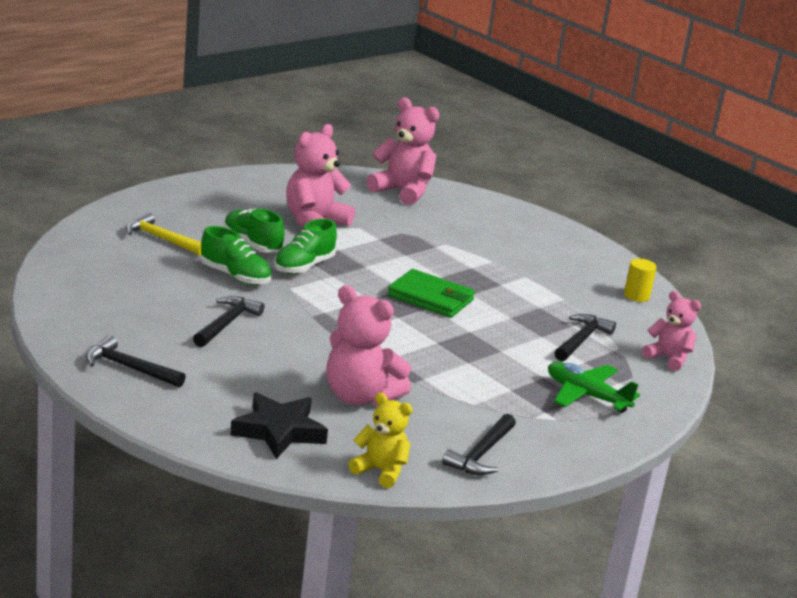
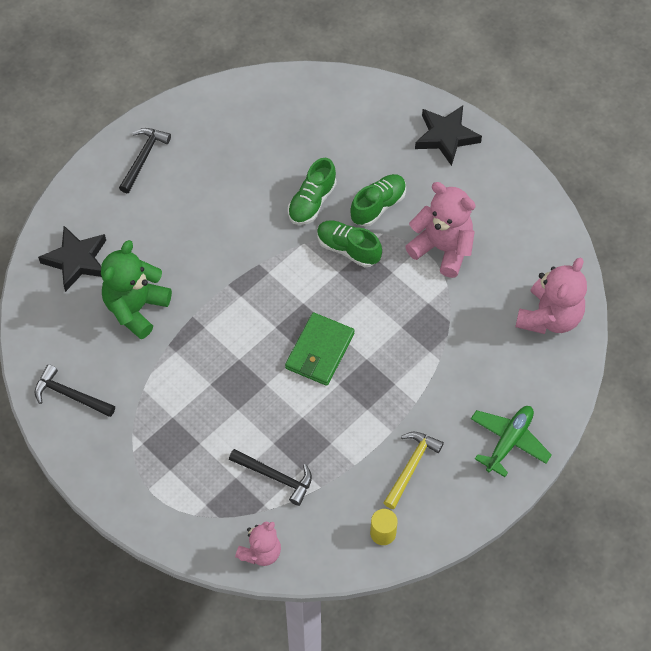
camera: 90 degrees right, 35 degrees up
(162, 239) = (363, 141): yellow hammer -> yellow hammer (411, 467)
(174, 200) = (446, 137): none -> black star
(226, 323) = (228, 207): black hammer -> none
(359, 397) = (136, 308): pink teddy bear -> green teddy bear
(380, 471) = (35, 329): yellow teddy bear -> none
(586, 395) = (176, 476): green plane -> green plane (509, 441)

